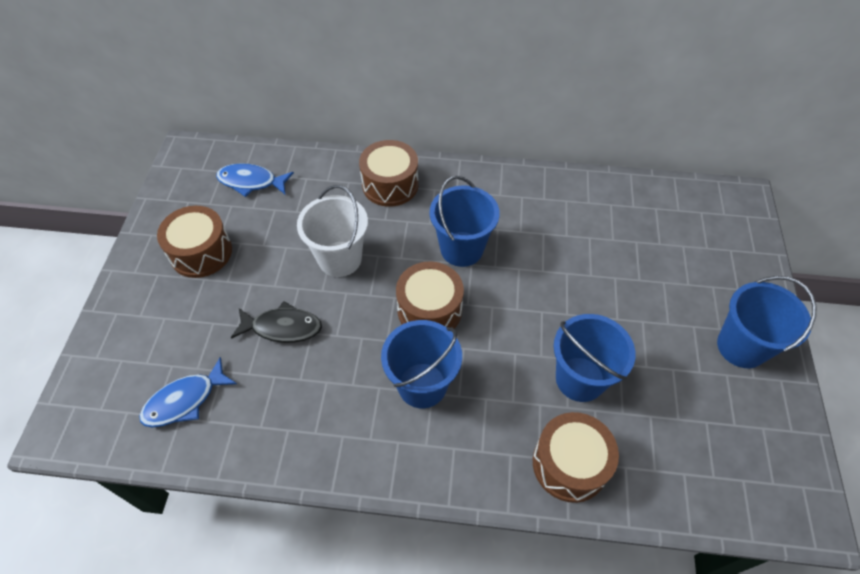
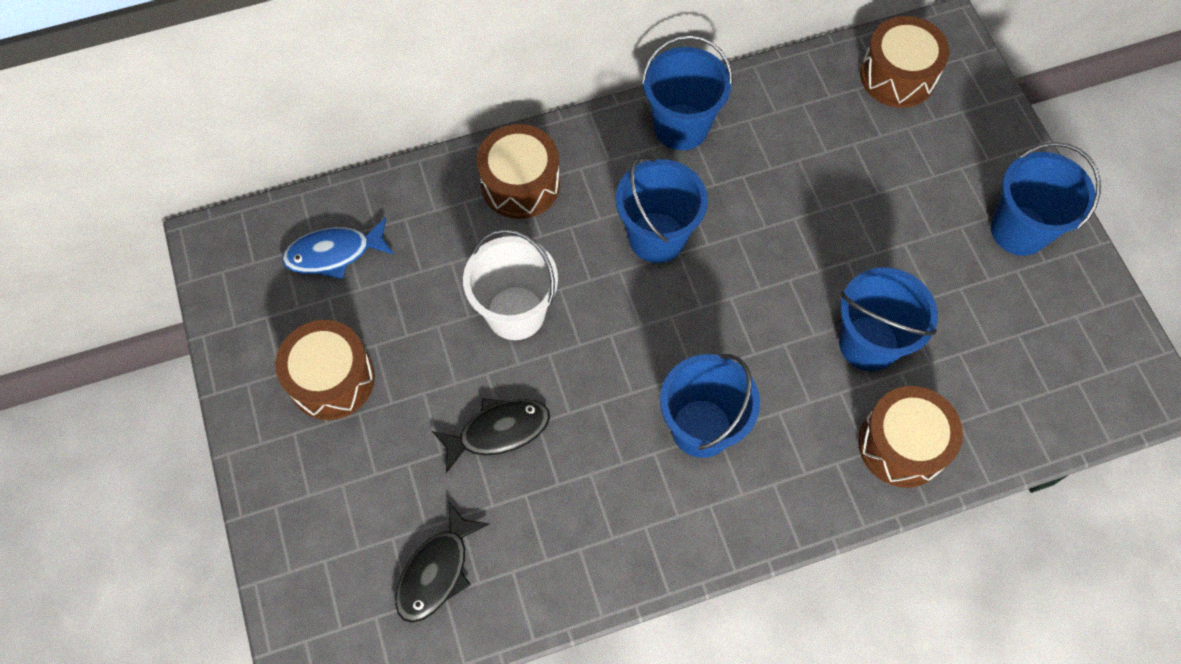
camera: 25 degrees left, 10 degrees up
(185, 400) = (437, 571): blue fish -> black fish
(429, 310) = (660, 333): brown drum -> brown drum (897, 76)
(516, 189) = (681, 127): none -> blue bucket

